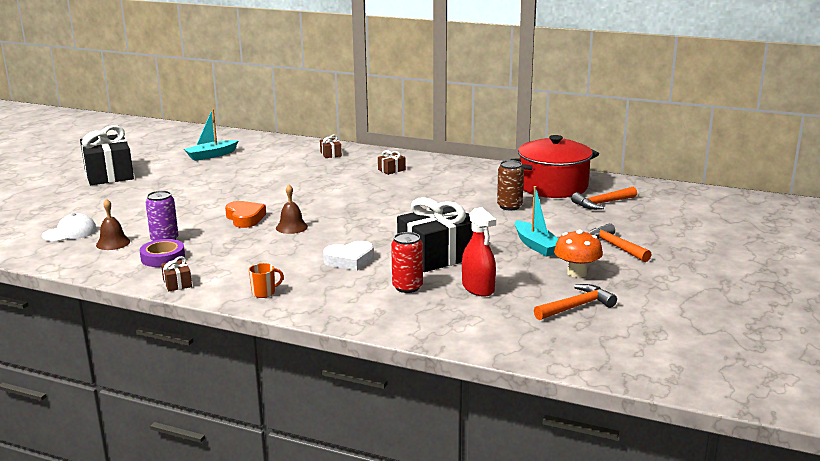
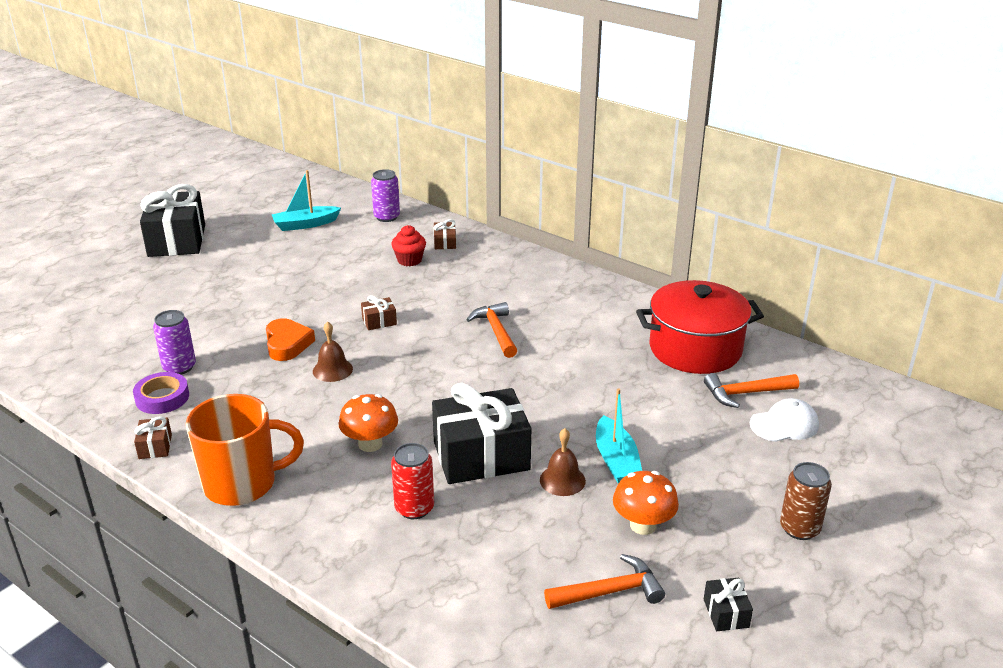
camera: 15 degrees right, 10 degrees up
(70, 232) = (86, 335): white cap -> white cap (784, 424)
(113, 243) = (122, 362): brown bell -> brown bell (562, 480)
(264, 293) = (242, 484): orange mug -> orange mug, size x2.47
(275, 145) = (387, 217): none -> purple can
(310, 165) = (409, 260): none -> red cupcake
(349, 260) = (370, 444): white heart -> orange mushroom
(391, 170) = (504, 283): brown gift -> brown gift (379, 321)
(478, 288) = (501, 528): red spray bottle -> none
(509, 206) = (619, 378): brown can -> brown can (799, 528)
(614, 246) = (720, 482): orange hammer -> orange hammer (496, 331)
(661, 305) = (726, 613): none -> black gift

